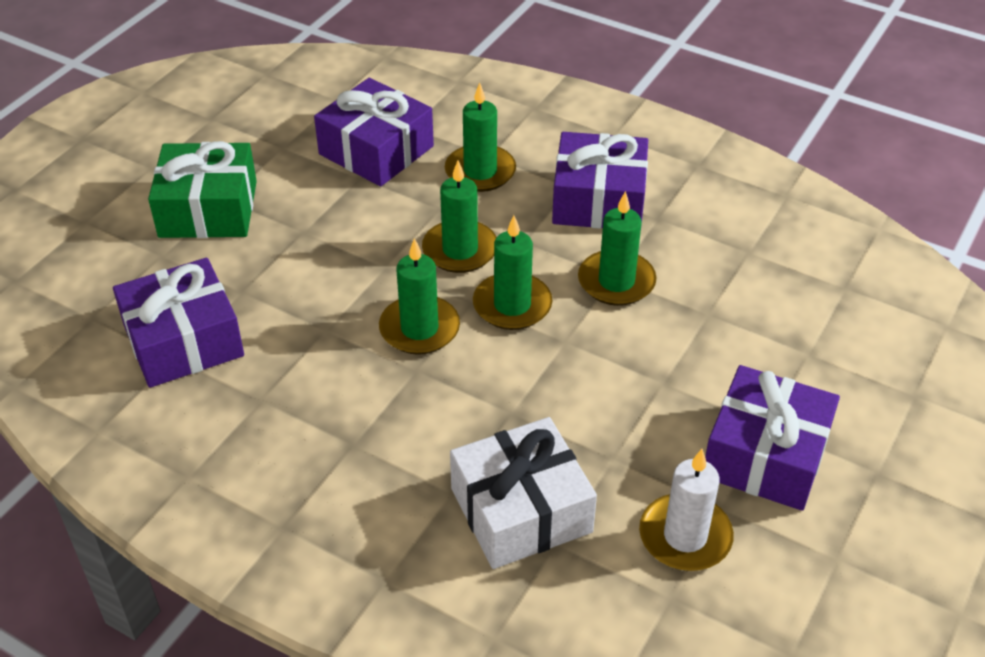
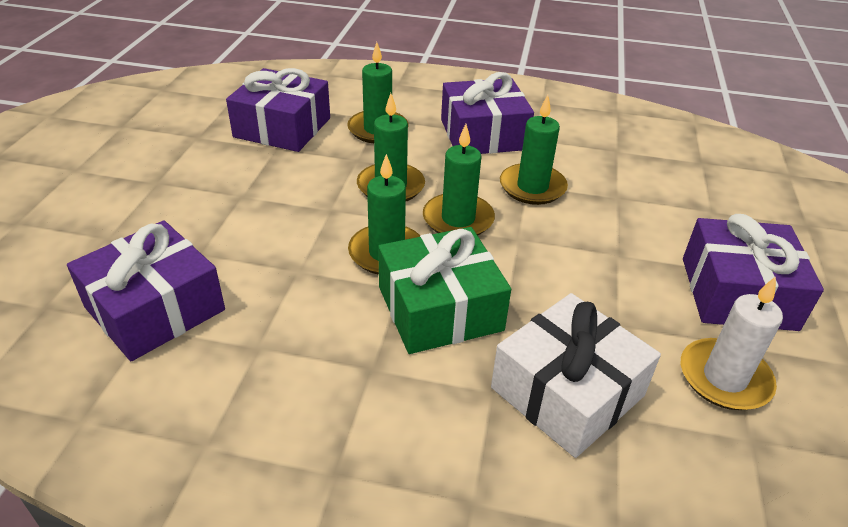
camera: 20 degrees left, 5 degrees down
(208, 209) = (143, 193): green gift -> green gift (440, 308)

